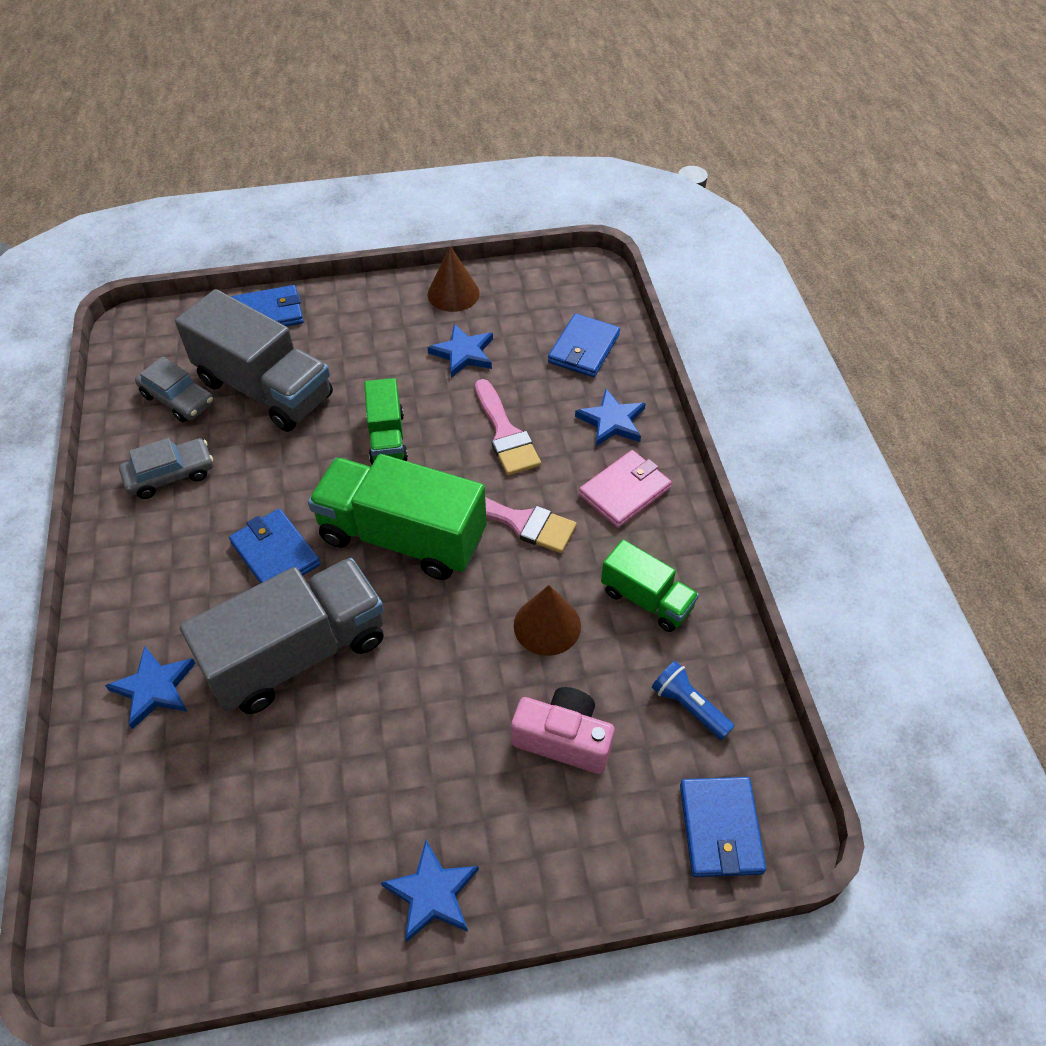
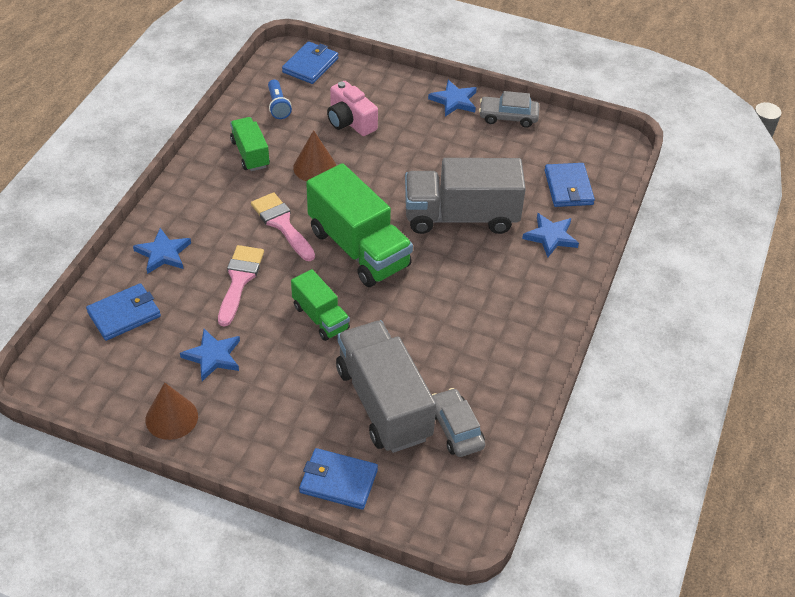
camera: 150 degrees left, 5 degrees down
(170, 475) = (488, 365): grey car -> grey car (508, 117)
(275, 553) = (443, 276): blue wallet -> blue wallet (568, 187)
(387, 437) = (320, 317): green truck -> green truck turned 120 degrees clockwise
(625, 491) = (202, 209): pink wallet -> none

